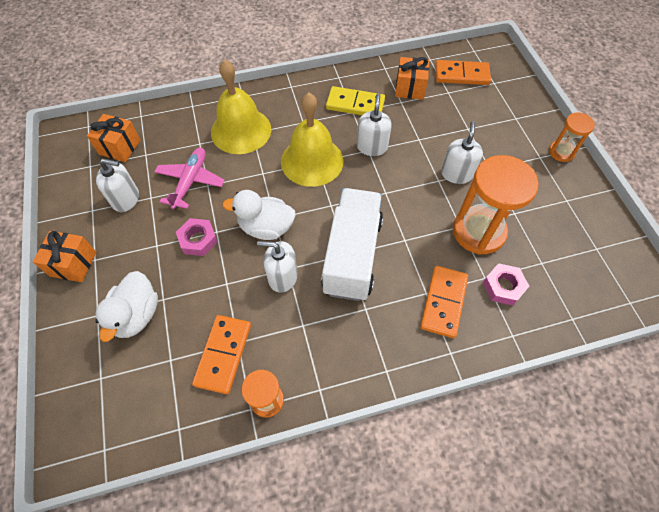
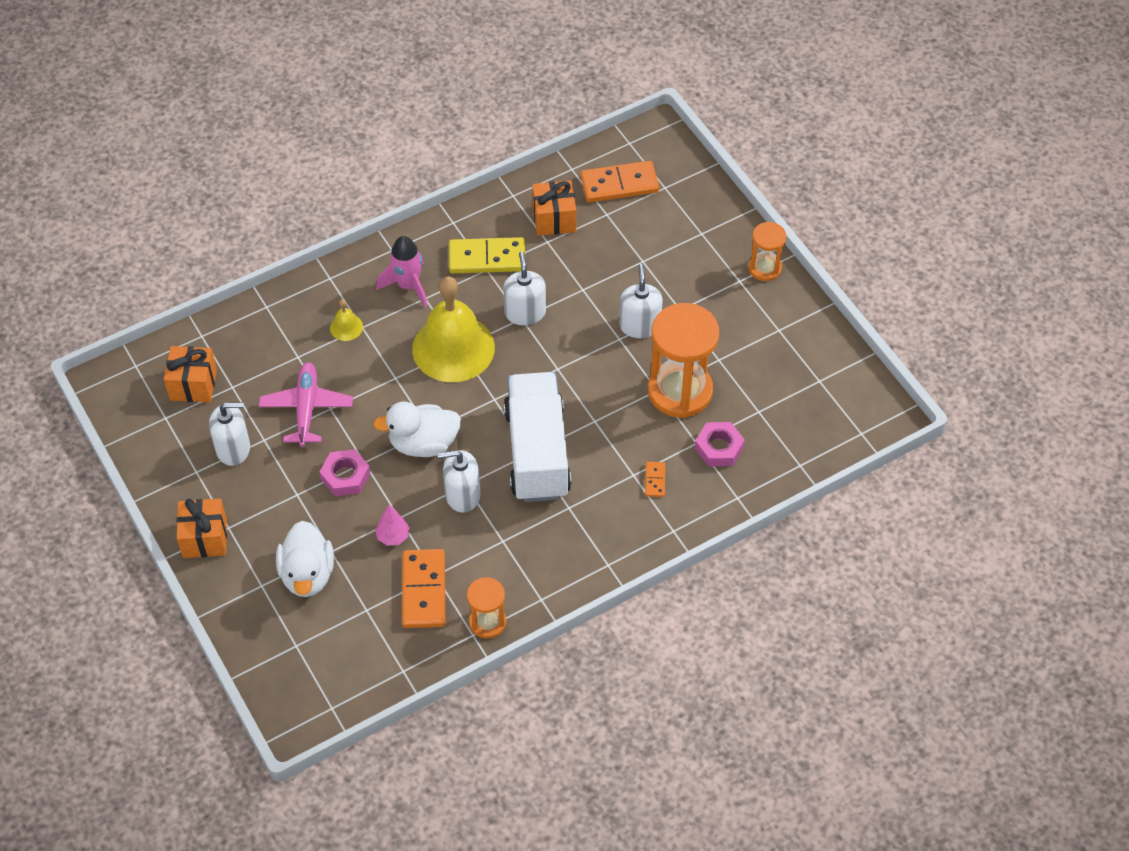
camera: 15 degrees left, 5 degrees down
(216, 299) = (393, 536): none -> pink tree
(241, 130) = (346, 327): yellow bell -> yellow bell, size x0.40
(294, 112) = (408, 286): none -> pink rocket
(443, 302) = (655, 480): orange domino -> orange domino, size x0.48

